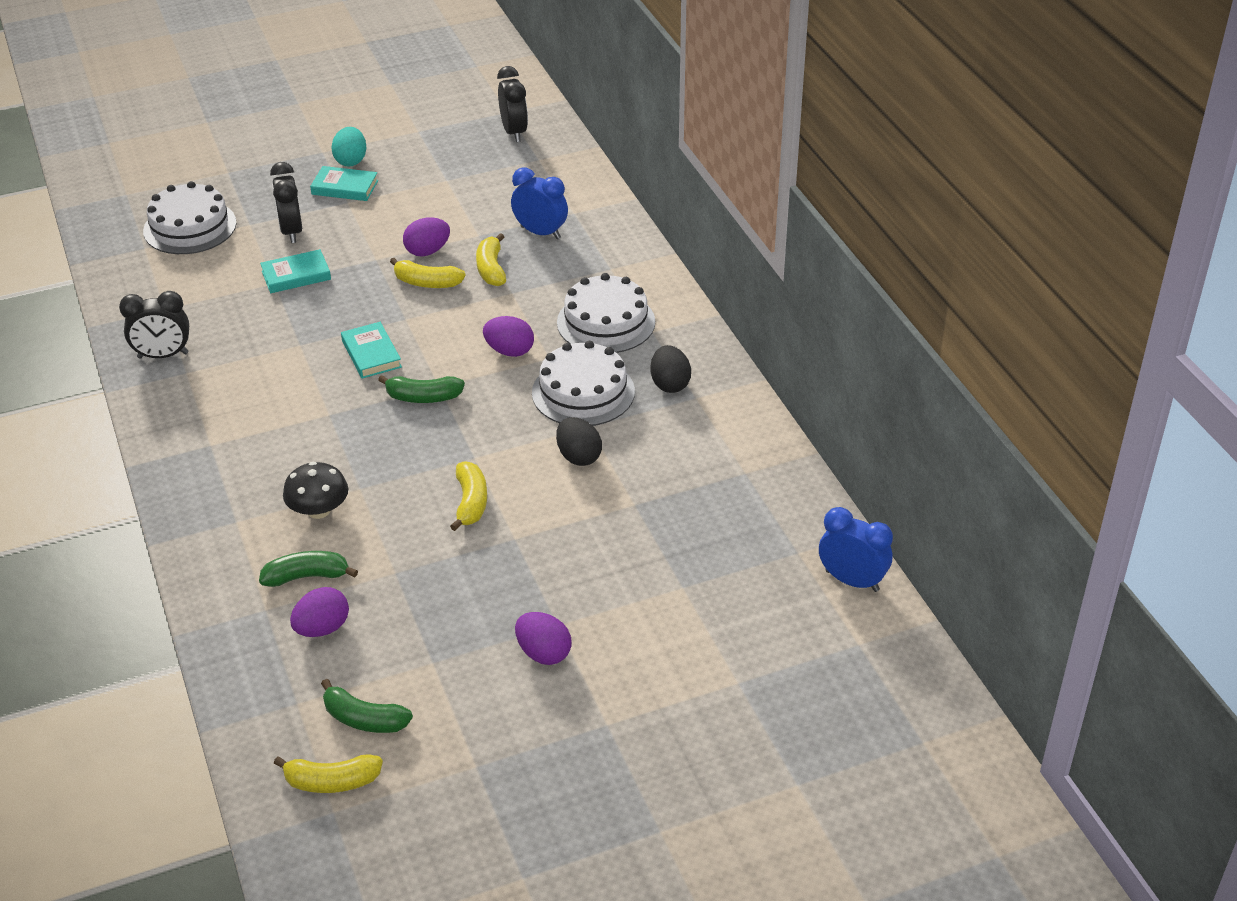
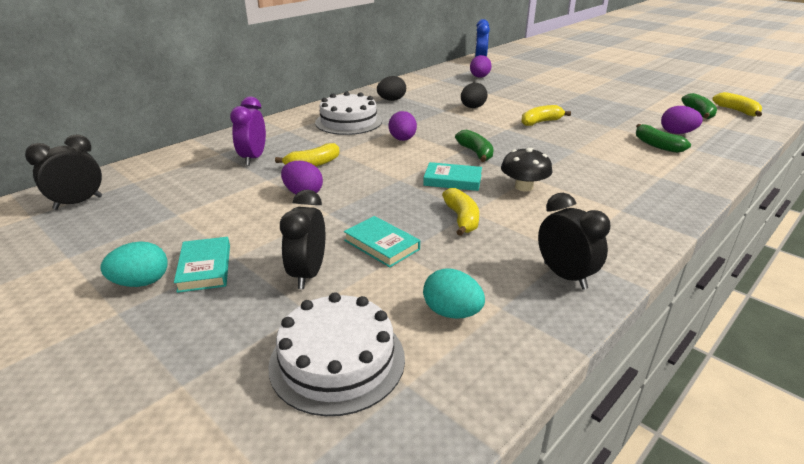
camera: 115 degrees left, 10 degrees down
(183, 284) = (452, 312): none -> turquoise egg
(291, 231) = (308, 274): black clock -> black clock turned 135 degrees clockwise
(318, 510) = (610, 156): black mushroom -> black mushroom (524, 187)
(371, 354) = (452, 180): turquoise book -> turquoise book turned 60 degrees clockwise
(427, 283) = (348, 183): yellow banana -> yellow banana (461, 219)
(540, 232) = (253, 158): blue clock -> purple clock
(543, 653) = (601, 92): purple egg -> purple egg (479, 77)
(583, 392) = (420, 115): white cake -> none

